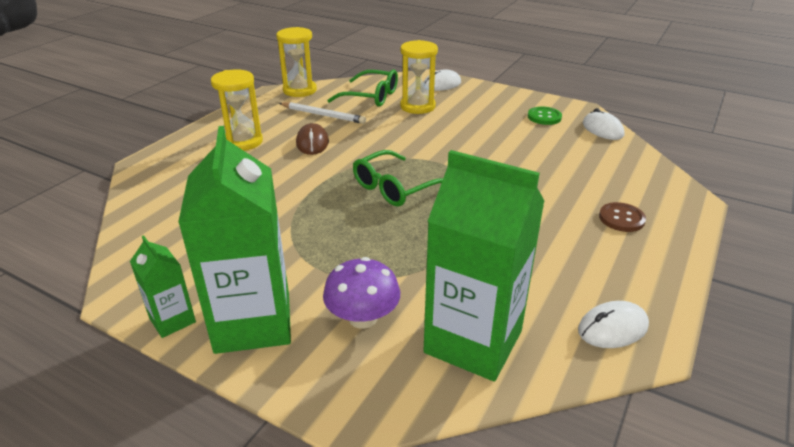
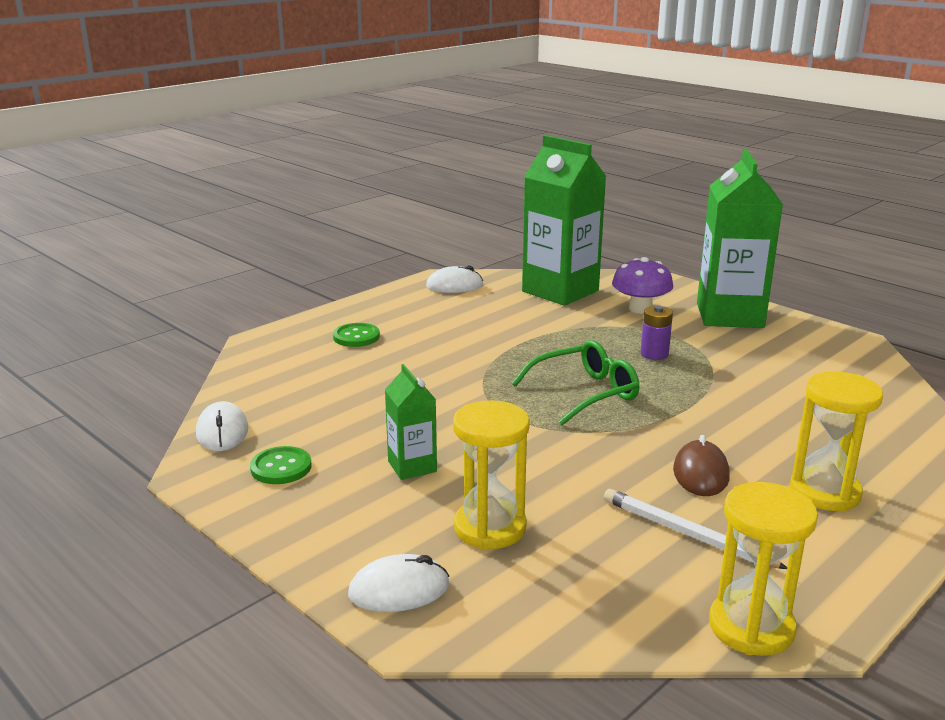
camera: 165 degrees left, 10 degrees down
(172, 320) = (798, 323): green carton -> green carton (412, 466)
(343, 239) = (654, 354): none -> purple battery
(371, 96) = (578, 574): green glasses -> none
(621, 218) = (356, 337): brown button -> green button

